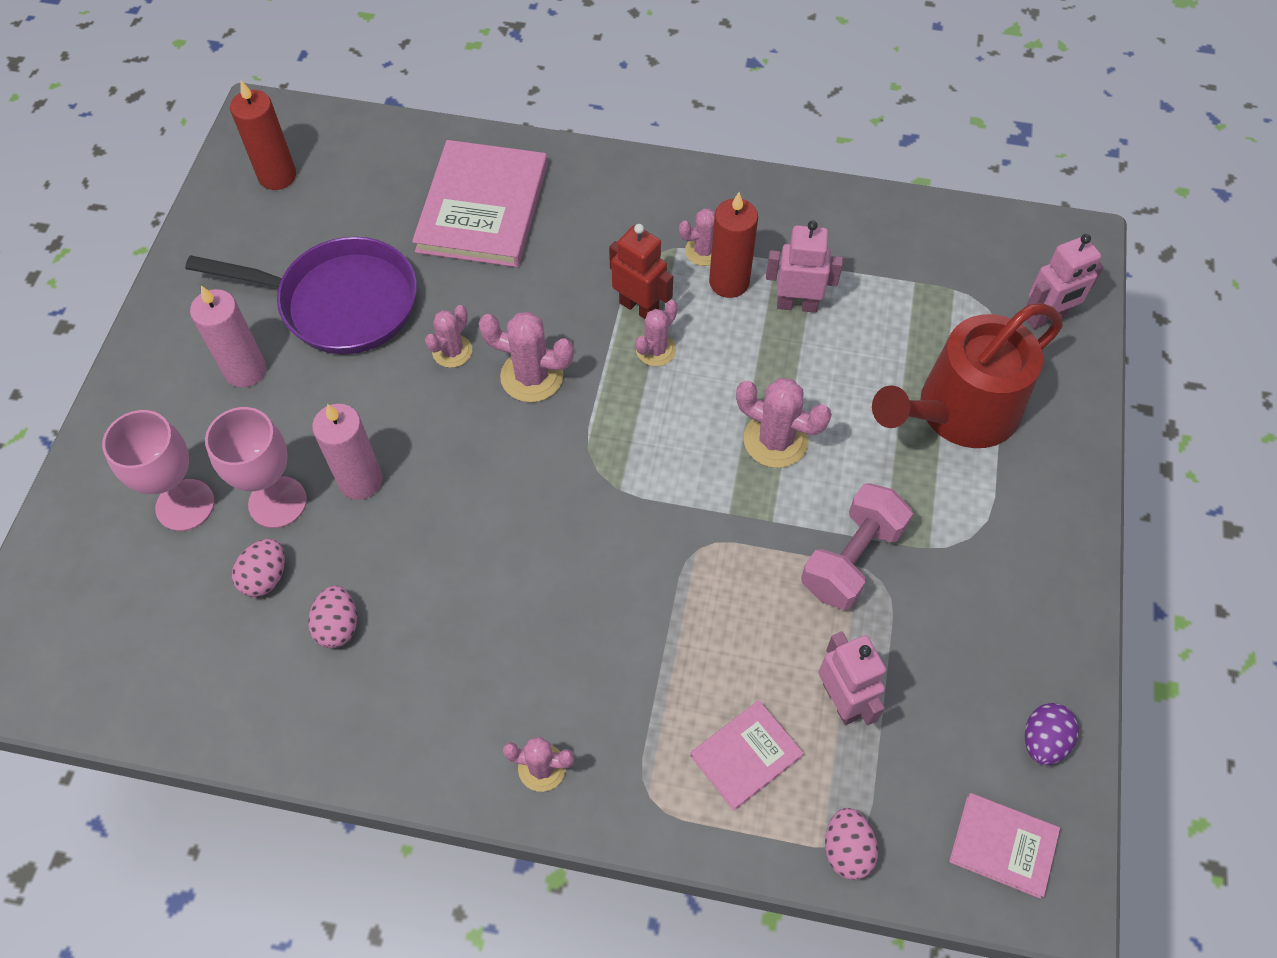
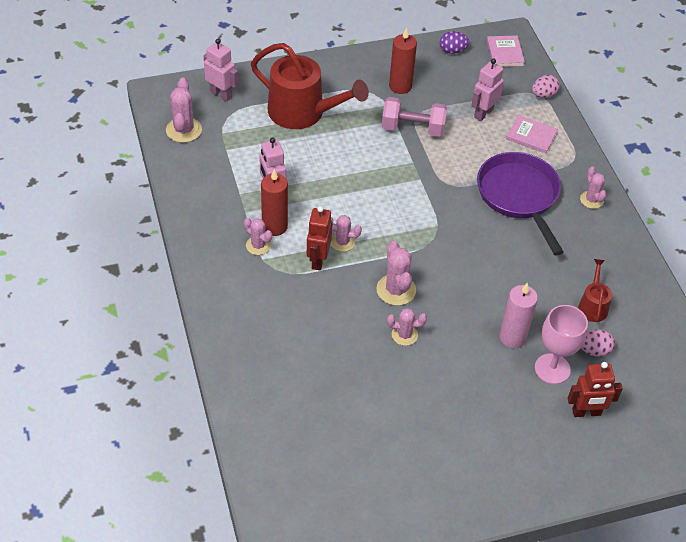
camera: 120 degrees left, 10 degrees down
(185, 505) = (586, 412): pink goblet -> red robot
(245, 370) = (487, 434): pink candle -> none
(277, 176) = (331, 507): red candle -> red candle (400, 86)
(338, 626) = (593, 306): pink egg -> red watering can
(340, 303) = (408, 410): purple pan -> purple pan (519, 196)
(482, 208) = (289, 370): pink book -> none
(775, 440) = (366, 175): pink cactus -> pink cactus (184, 130)

